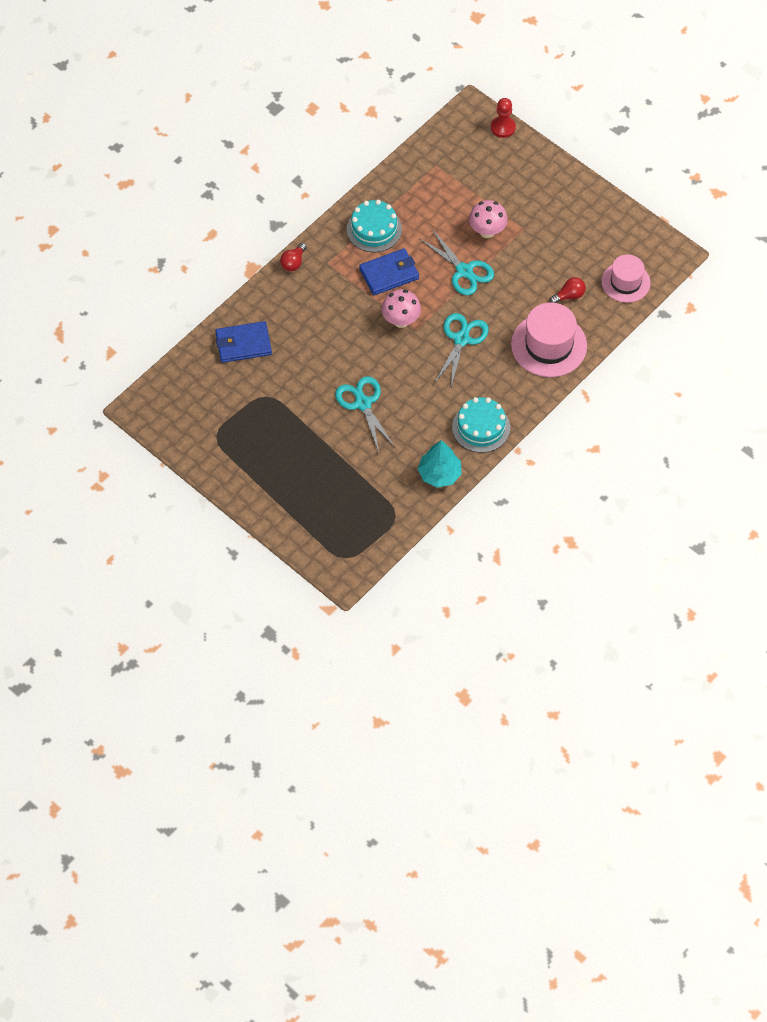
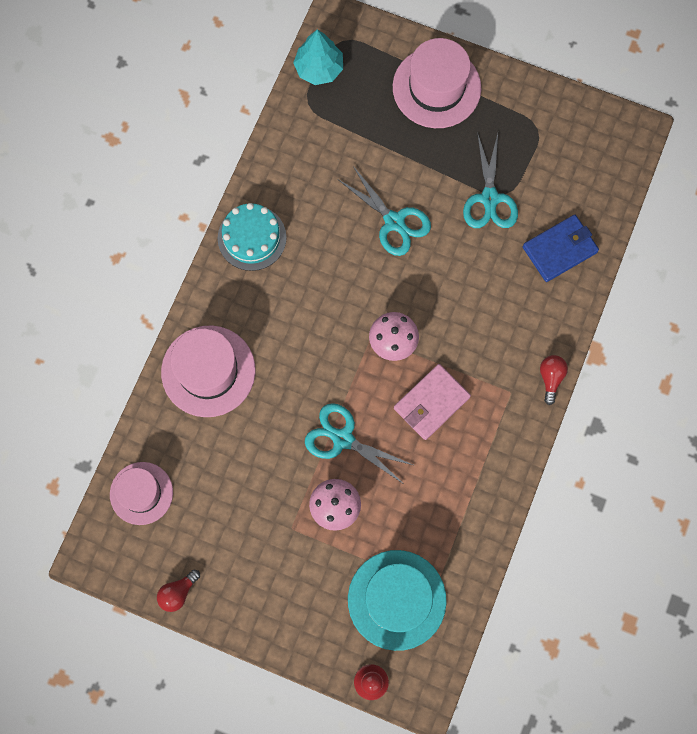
camera: 160 degrees right, 15 degrees up
(283, 493) = (436, 87): none -> pink hat
(374, 229) = (474, 460): turquoise cake -> none
(389, 274) = (431, 403): blue wallet -> pink wallet
(439, 474) = (278, 166): turquoise tree -> turquoise tree (319, 68)
(461, 339) = (313, 343): turquoise scissors -> turquoise scissors (489, 199)
(466, 166) = (397, 600): none -> turquoise hat
(569, 296) = (205, 448): red light bulb -> red light bulb (178, 592)

